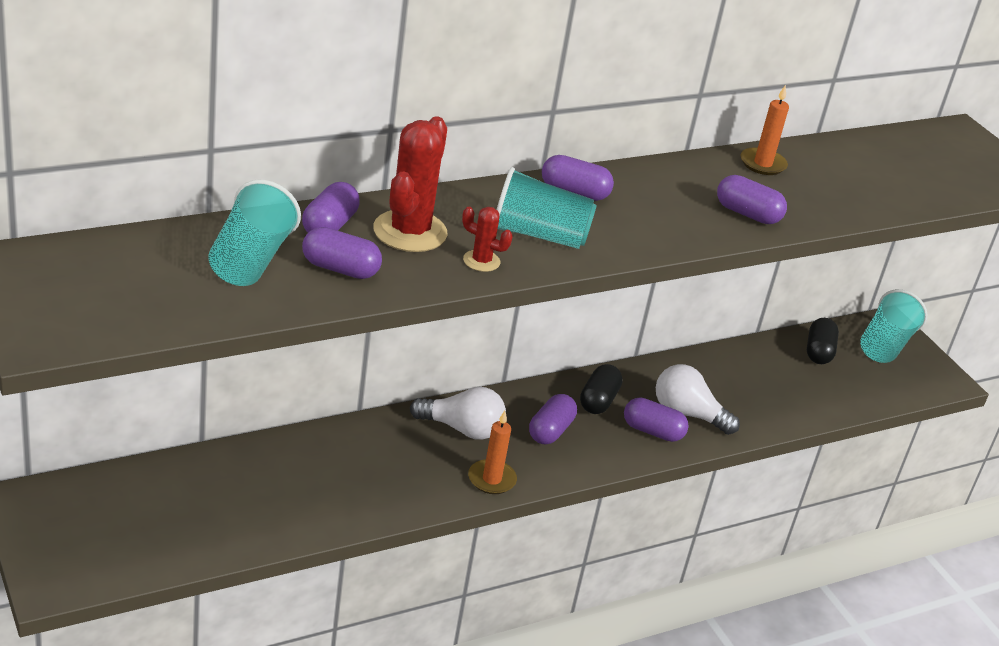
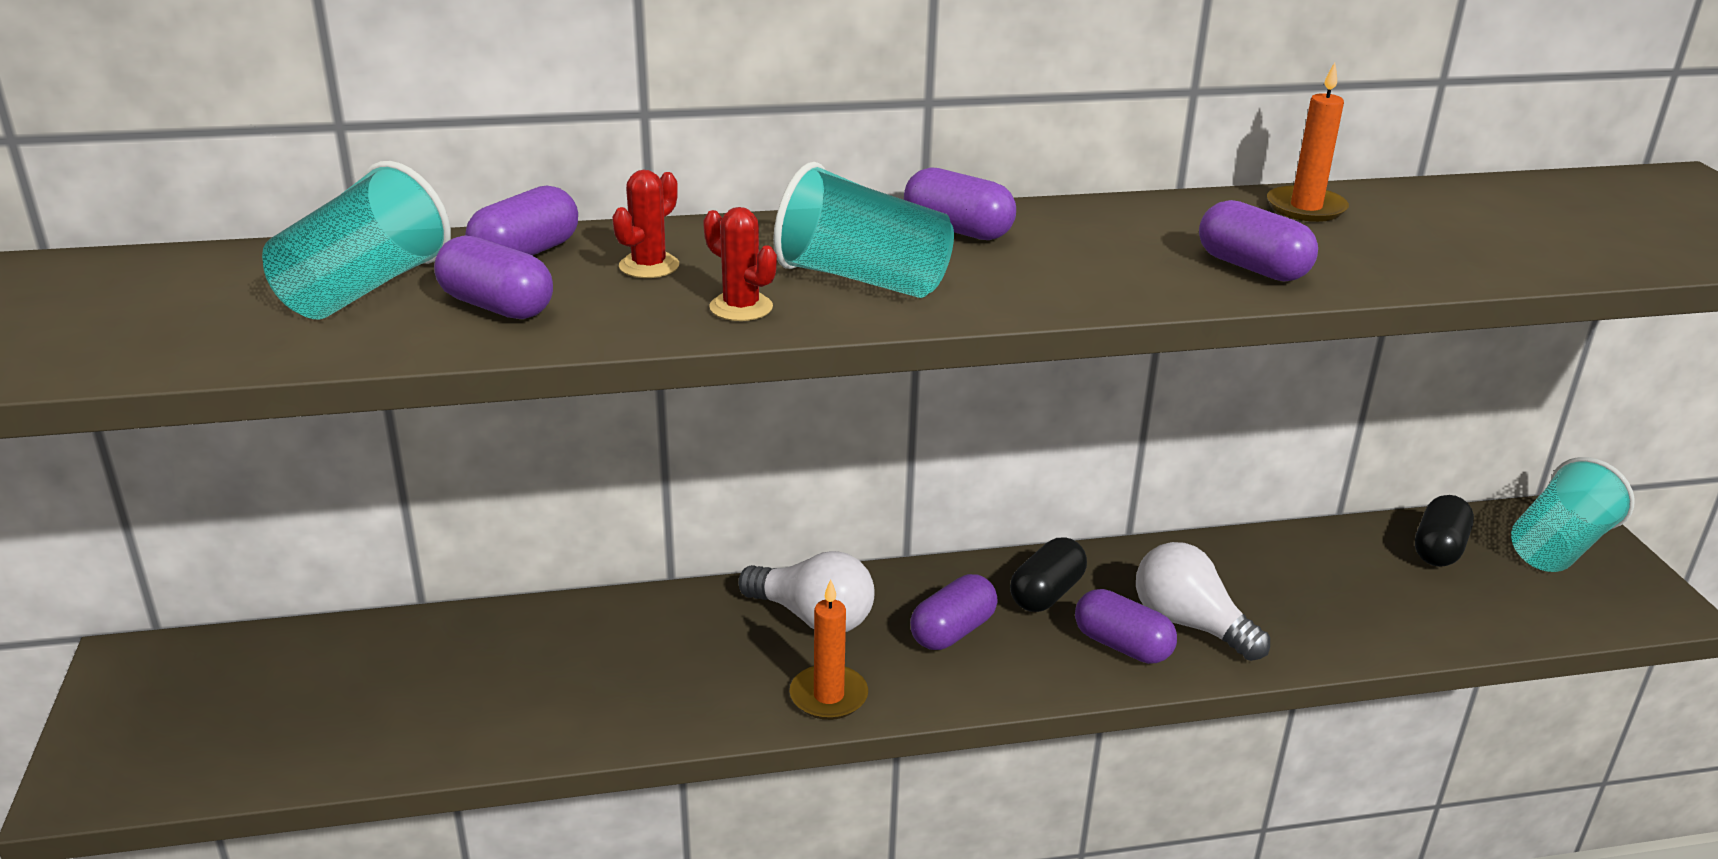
camera: 20 degrees right, 5 degrees down
(410, 231) = (649, 266): red cactus -> red cactus, size x0.50

